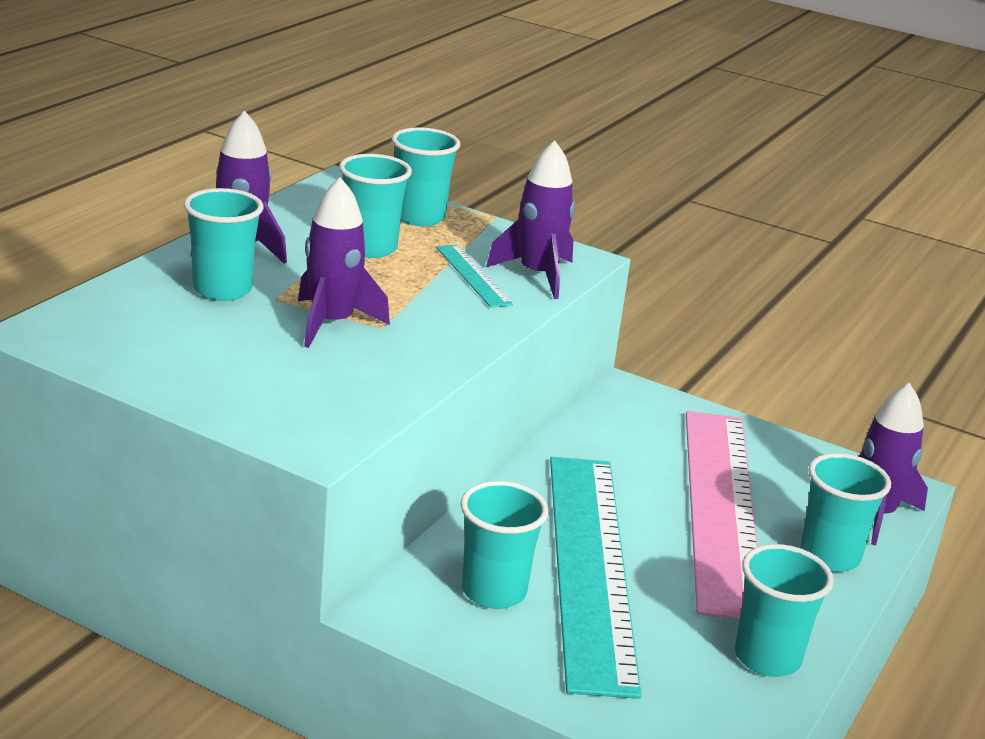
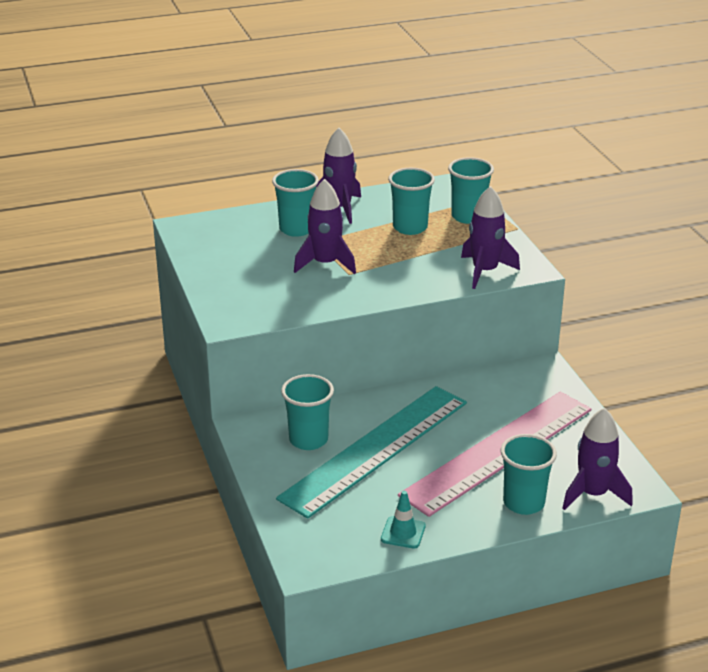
camera: 45 degrees right, 5 degrees up
(472, 275) = (445, 260): turquoise ruler -> none
(767, 658) = (403, 533): turquoise cup -> turquoise traffic cone

